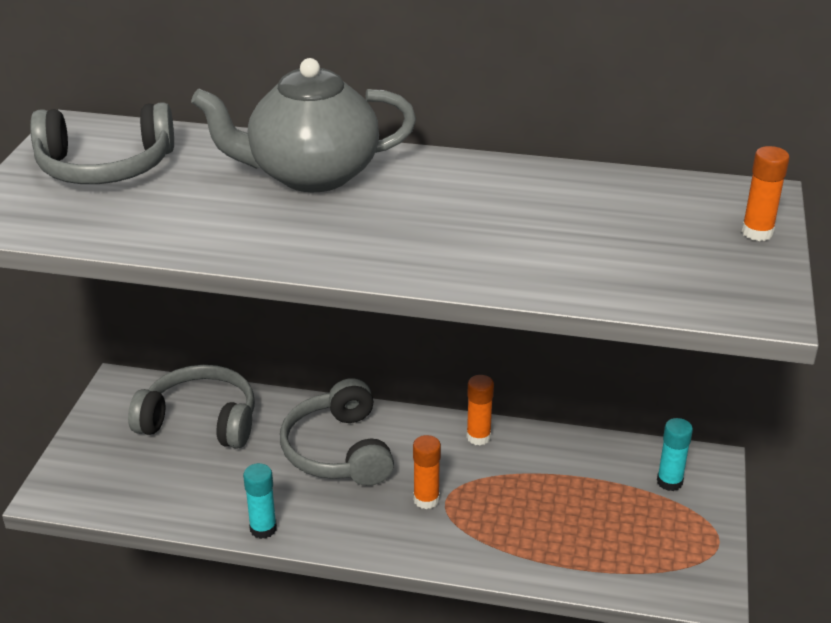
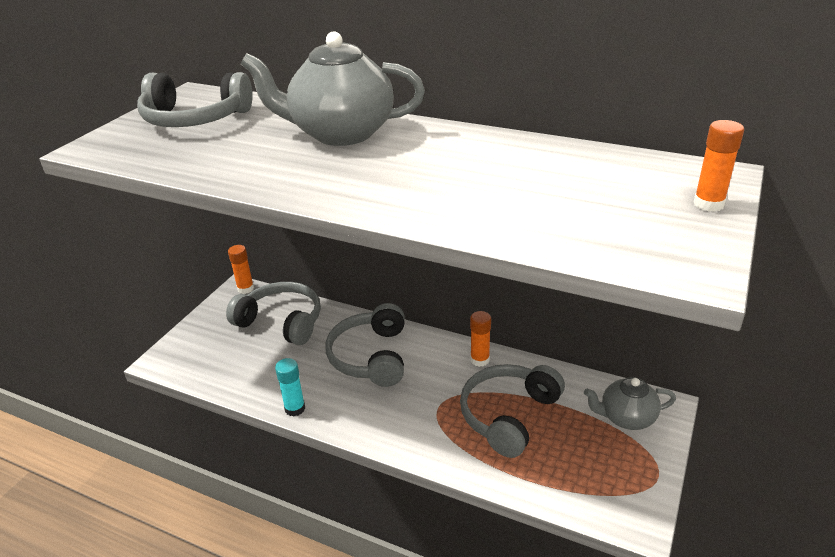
camera: 15 degrees right, 0 degrees up
(426, 499) = (424, 403): orange glue stick -> orange glue stick (245, 288)
(533, 499) = (509, 415): none -> grey headphones
(669, 482) = (626, 417): turquoise glue stick -> grey teapot

